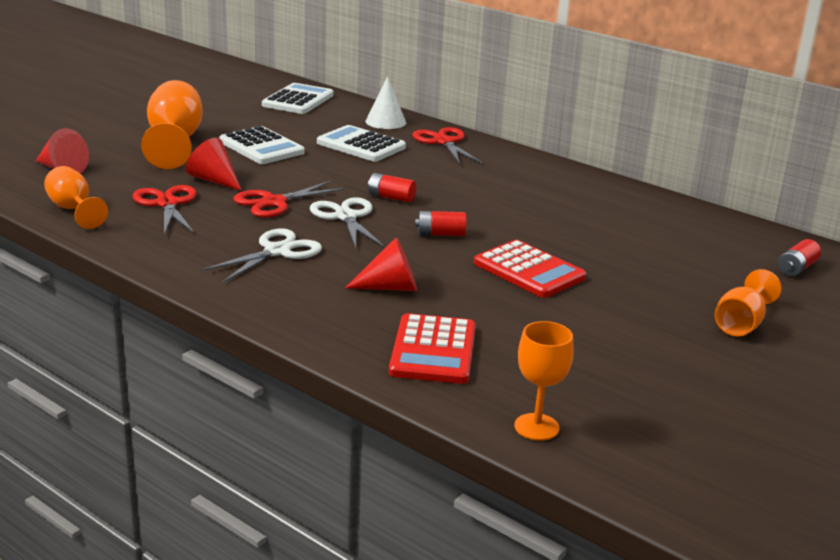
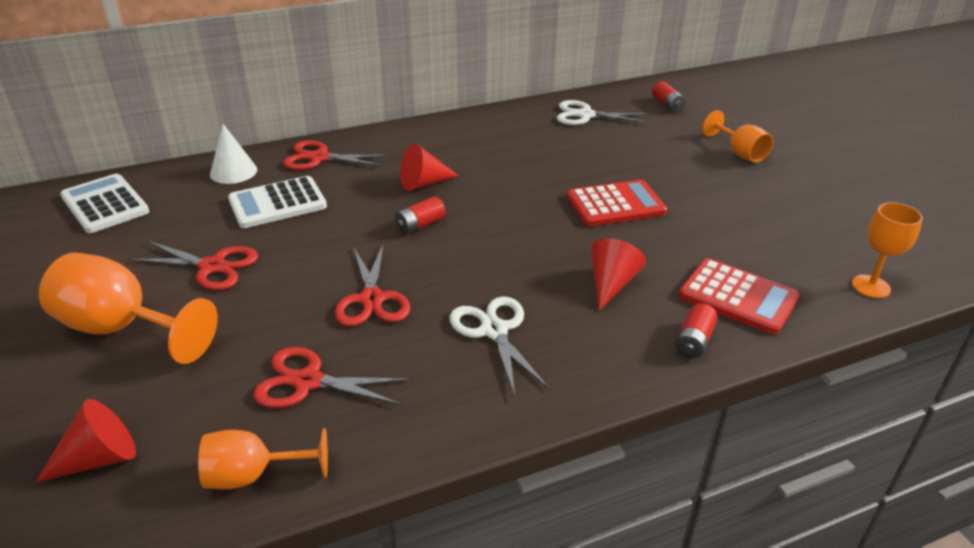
camera: 60 degrees left, 10 degrees up
(214, 180) = (272, 327): red cone -> red cone (423, 183)
(261, 147) = (212, 267): white calculator -> red scissors
(346, 217) = (444, 264): white scissors -> white scissors (585, 115)
(440, 234) = (519, 223): red battery -> red battery (694, 341)

